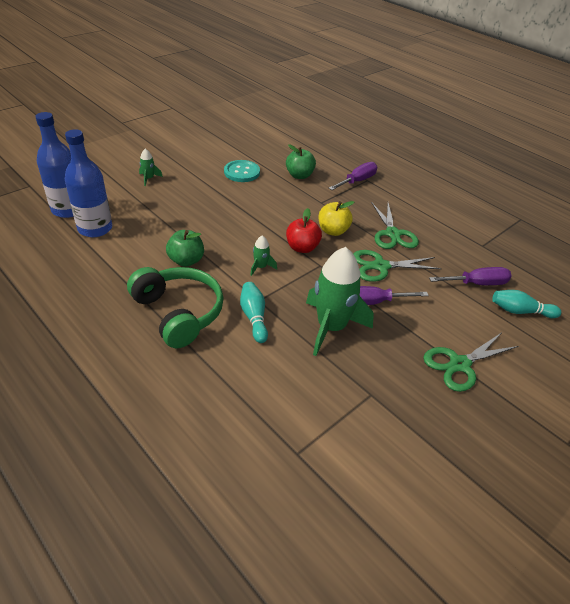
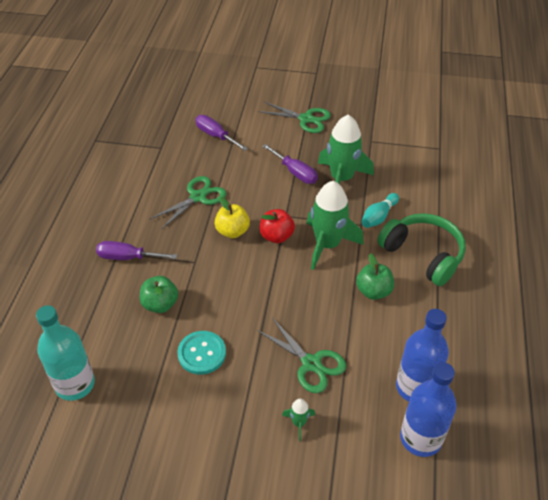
camera: 125 degrees left, 5 degrees up
(179, 313) = (423, 254): green headphones -> green headphones turned 120 degrees clockwise
(261, 267) = (327, 245): green rocket -> green rocket, size x2.31
(277, 134) = (75, 384): none -> turquoise bottle
(381, 266) = (249, 185): green scissors -> green scissors (311, 363)
(520, 311) = (225, 111): turquoise bowling pin -> none

